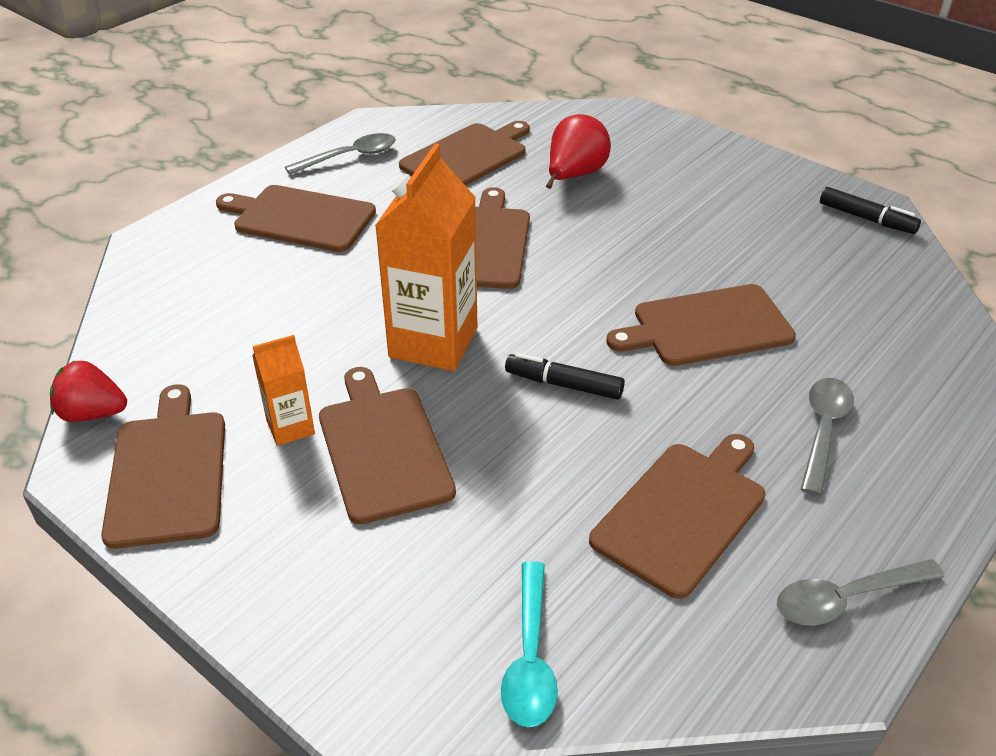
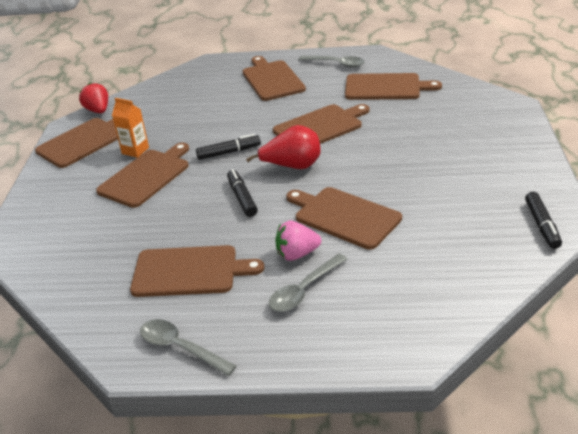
camera: 55 degrees right, 5 degrees down
(433, 342) = (229, 152): orange carton -> black marker
(530, 657) = (61, 270): turquoise spoon -> none
(574, 176) = (419, 120): red pear -> red pear (292, 166)
(744, 400) = (297, 254): none -> pink strawberry
(823, 431) = (304, 290): grey spoon -> grey spoon turned 150 degrees clockwise

